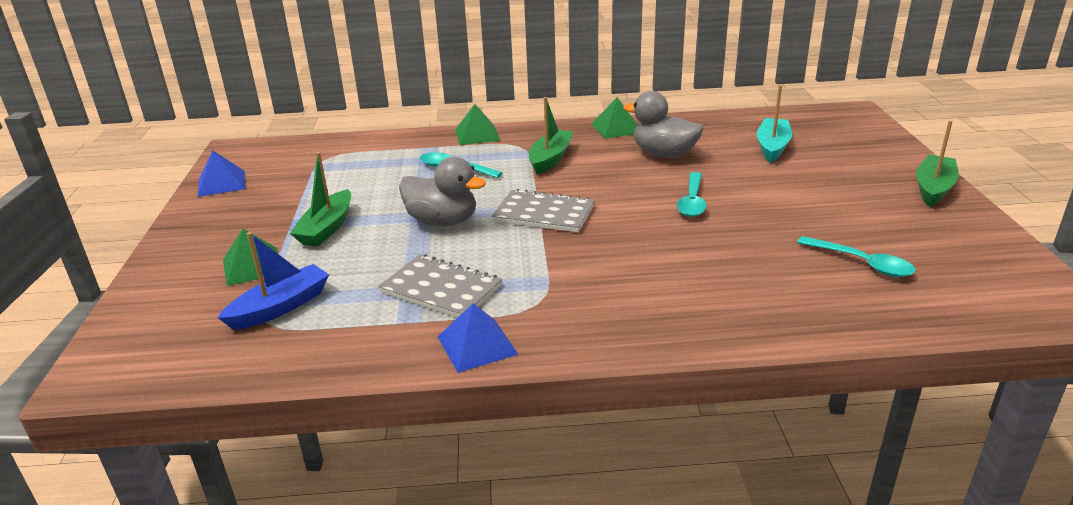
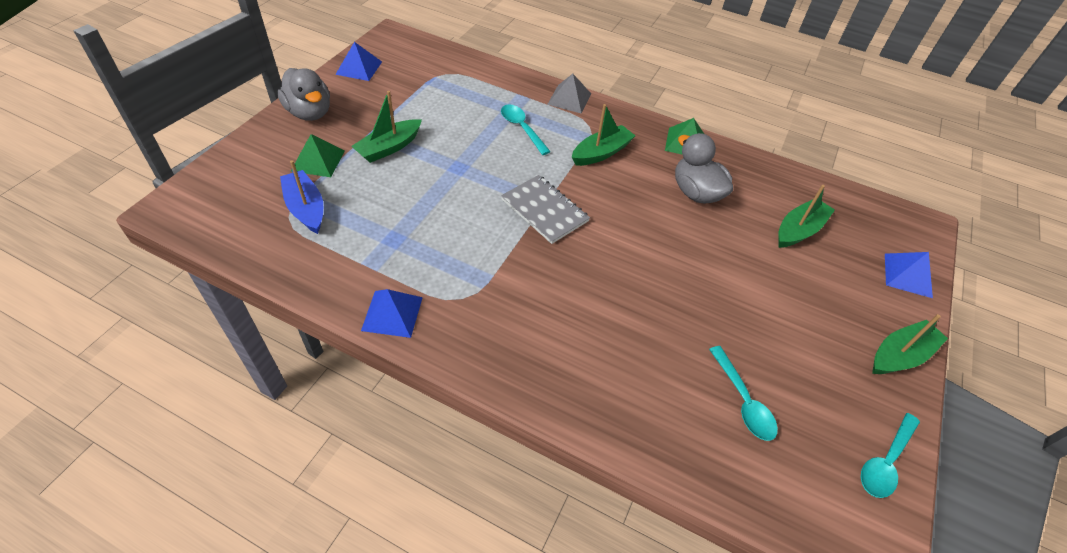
camera: 25 degrees right, 20 degrees up
(280, 307) = (306, 208): blue boat -> blue boat turned 105 degrees counterclockwise
(441, 289) = (412, 248): grey notebook -> none
(442, 221) = (468, 181): grey duck -> grey duck (309, 112)
(477, 135) = (569, 99): green pyramid -> grey pyramid
(692, 201) = (669, 258): turquoise spoon -> turquoise spoon (885, 462)
(772, 147) = (799, 230): turquoise boat -> green boat
(880, 142) = (908, 275): none -> blue pyramid

